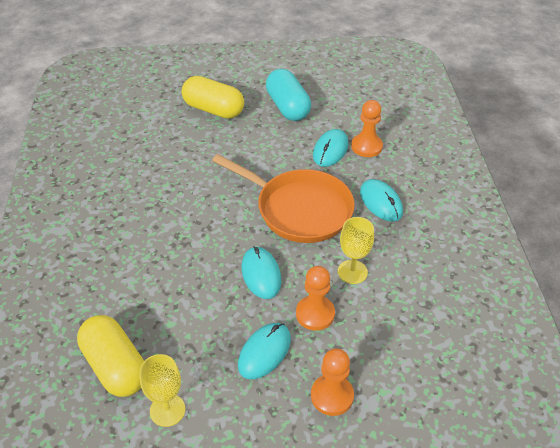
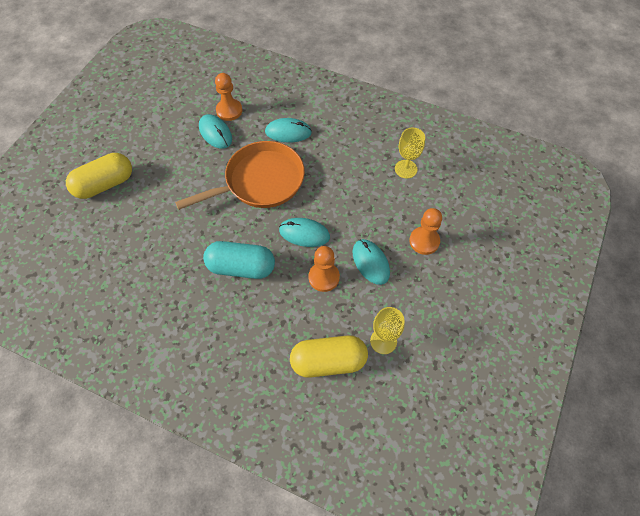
camera: 60 degrees left, 15 degrees up
(287, 107) = (145, 134): turquoise capsule -> turquoise capsule (241, 267)
(315, 314) = (358, 219): orange pawn -> orange pawn (324, 277)
(352, 272) = (337, 180): yellow goblet -> yellow goblet (406, 169)

